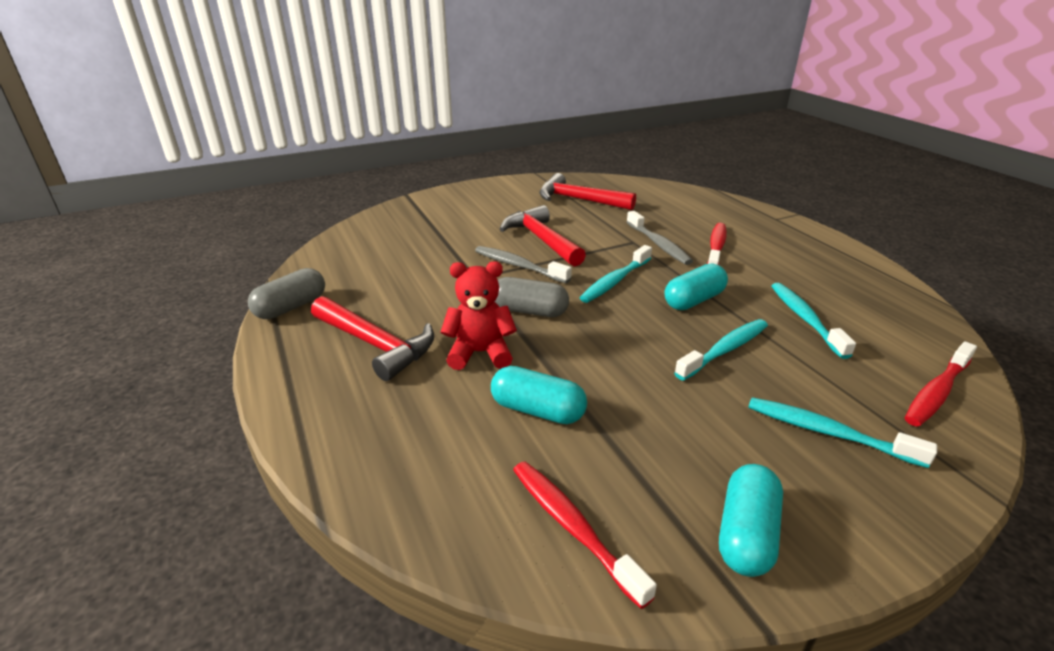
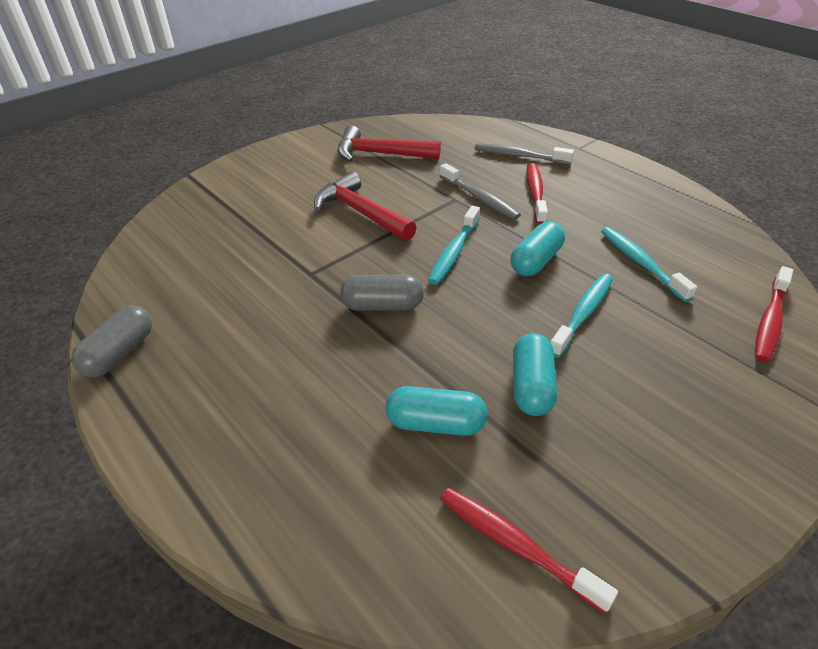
camera: 15 degrees left, 10 degrees up
(376, 345) = (238, 382): red hammer -> none
(480, 353) = (352, 368): red teddy bear -> none
(518, 266) = (349, 250): grey toothbrush -> grey toothbrush (519, 156)
(746, 534) = (664, 509): turquoise capsule -> turquoise capsule (531, 386)
(827, 432) = (697, 385): turquoise toothbrush -> none

